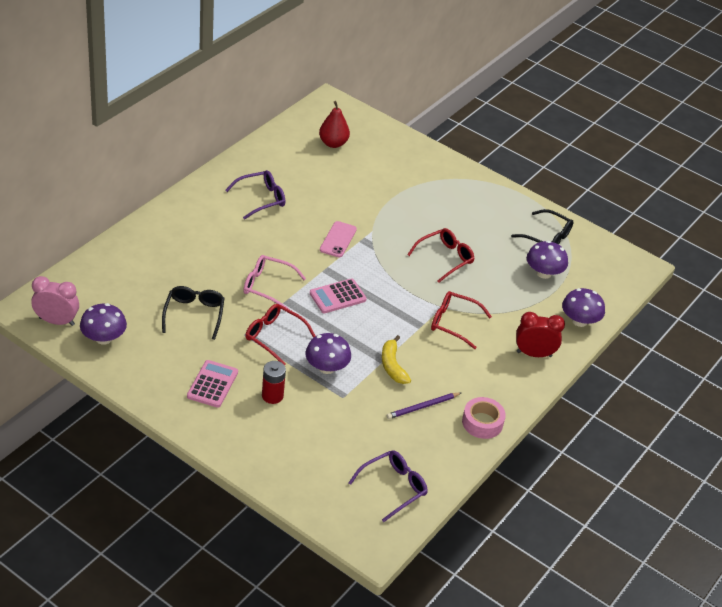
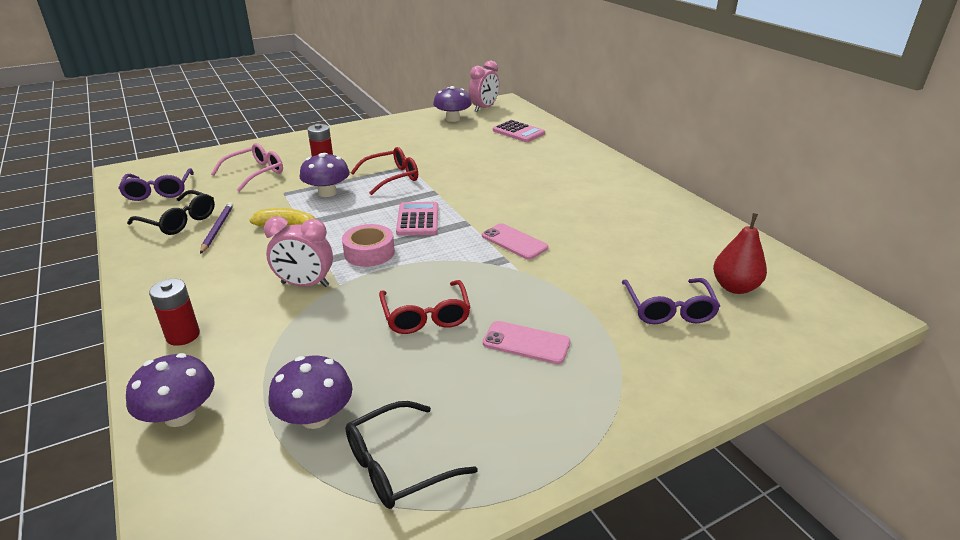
camera: 120 degrees right, 10 degrees down
(194, 314) = (451, 151): black glasses -> black glasses (179, 221)
(212, 384) = (363, 145): pink calculator -> pink calculator (518, 132)
(261, 199) = (613, 210): purple glasses -> purple glasses (669, 309)
(267, 286) = (463, 187): pink glasses -> pink glasses (255, 173)
(440, 215) = (526, 343): none -> pink phone
(453, 323) = (305, 284): red glasses -> pink clock
(482, 422) = (149, 258): pink tape -> pink tape (369, 252)
(534, 354) = (183, 335): red clock -> red battery

